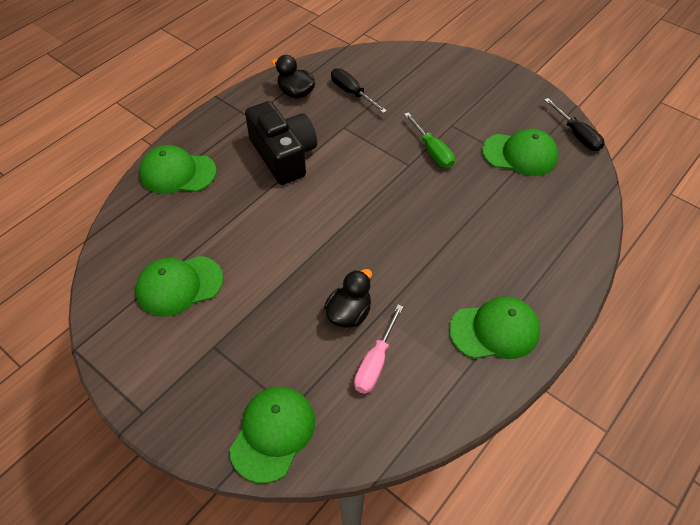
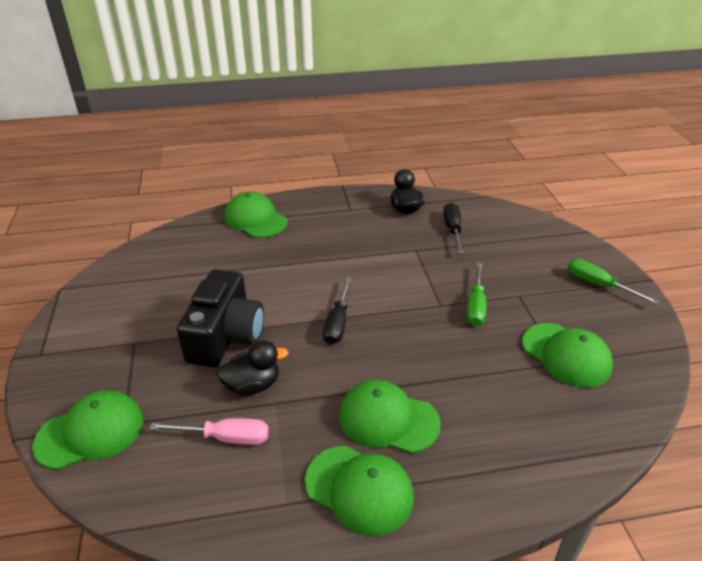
camera: 40 degrees right, 15 degrees down
(179, 285) = (165, 289): green cap -> green cap (388, 419)
(283, 155) = (343, 245): black camera -> black camera (225, 336)
(375, 362) = (225, 438): pink screwdriver -> pink screwdriver turned 150 degrees counterclockwise
(491, 87) = (598, 285): none -> green screwdriver
(577, 135) = (655, 372): black screwdriver -> black screwdriver (338, 323)

